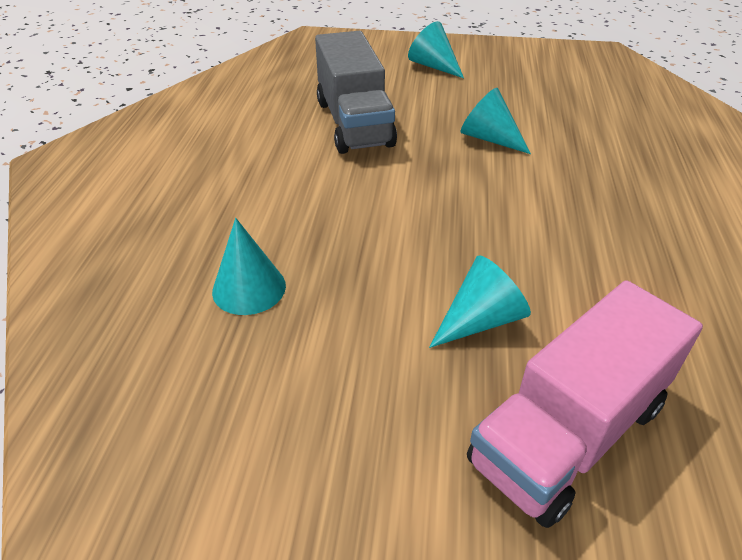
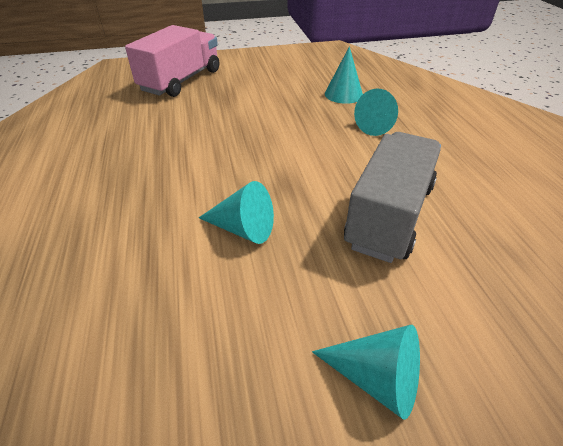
camera: 160 degrees right, 0 degrees up
(354, 123) = (389, 215): grey truck -> grey truck turned 60 degrees clockwise
(480, 320) = (222, 103): turquoise cone -> turquoise cone (377, 125)

